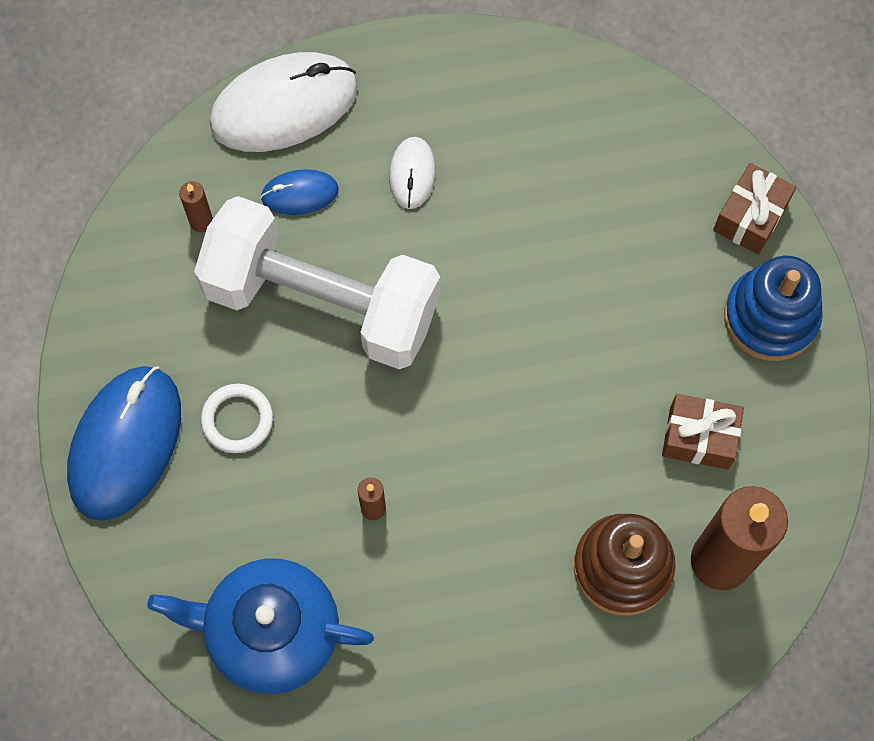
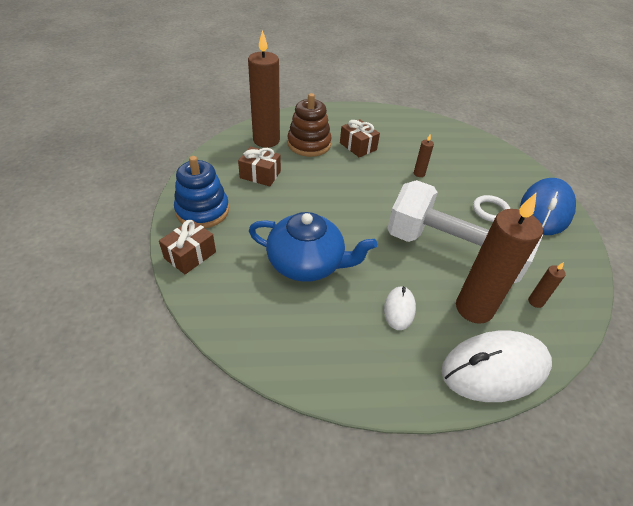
camera: 175 degrees left, 25 degrees down
(270, 631) = (461, 147): blue teapot -> blue teapot (307, 263)
(300, 194) = (474, 308): blue mouse -> brown candle
(511, 582) = (358, 146): none -> brown gift

